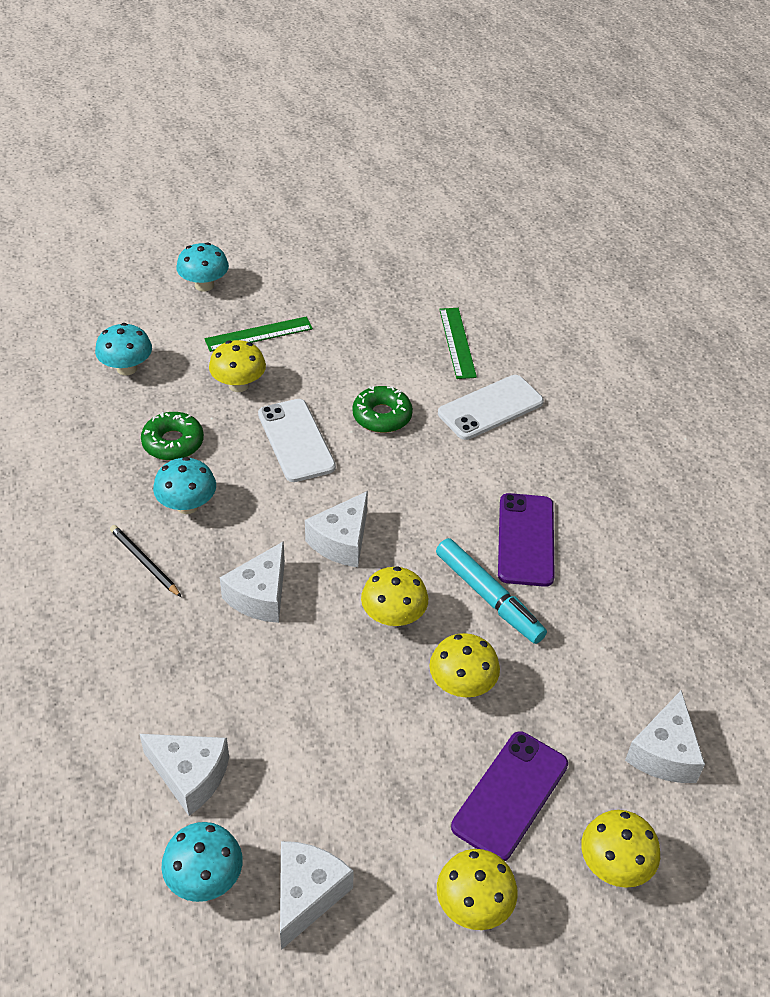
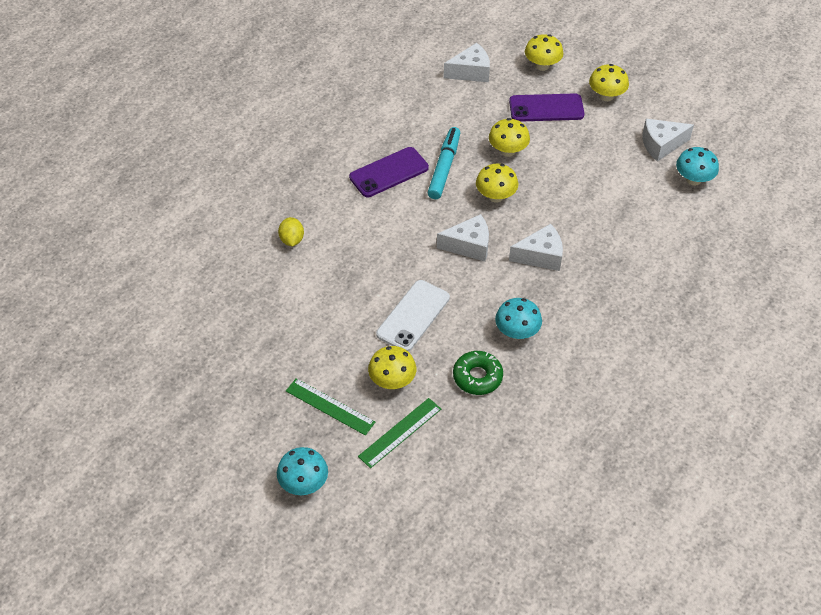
camera: 125 degrees left, 5 degrees up
(127, 368) = (438, 458): turquoise mushroom -> none
(144, 562) = (575, 321): black pencil -> none
(190, 776) = (660, 215): white cheese -> none
(382, 416) = (350, 287): green donut -> none
(457, 342) = (239, 290): green ruler -> green ruler (400, 432)
(490, 408) = (292, 240): white phone -> yellow lemon

